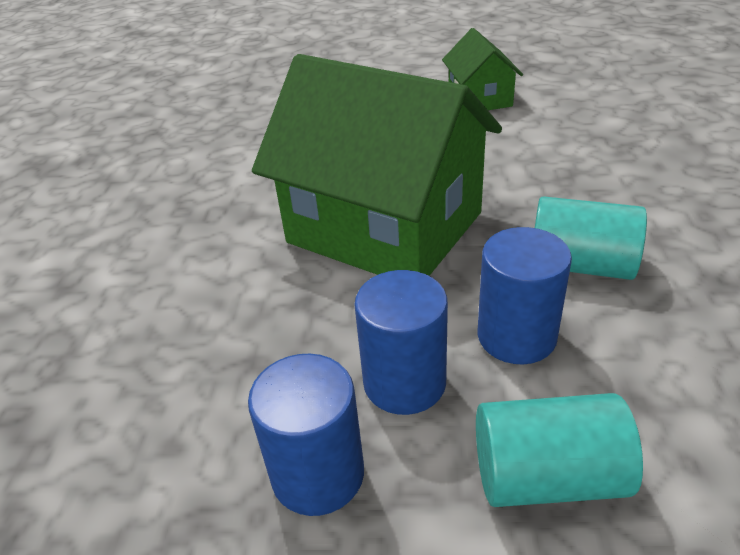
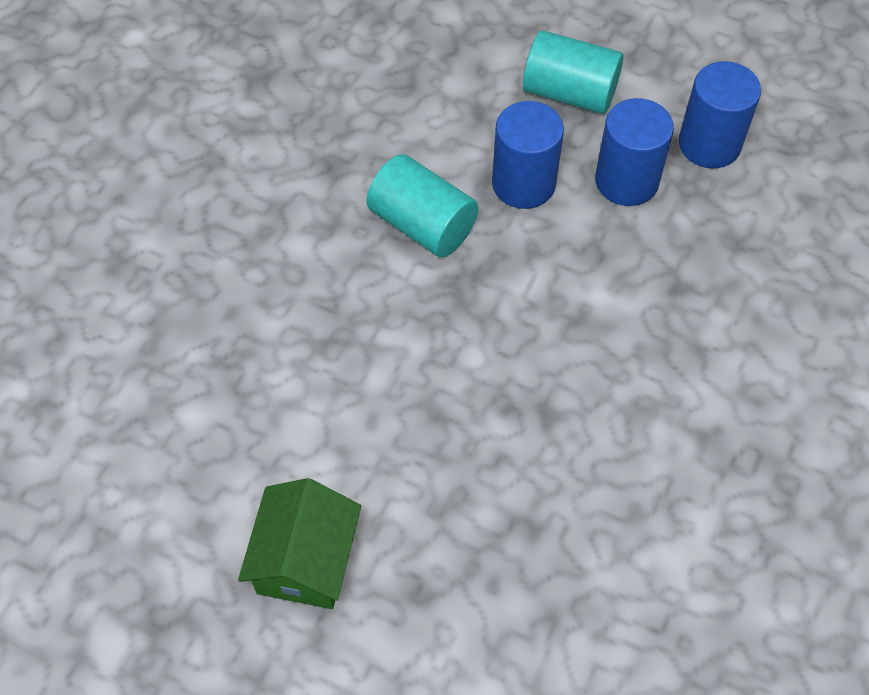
camera: 160 degrees left, 20 degrees up
(384, 227) = (568, 347): green house -> none

